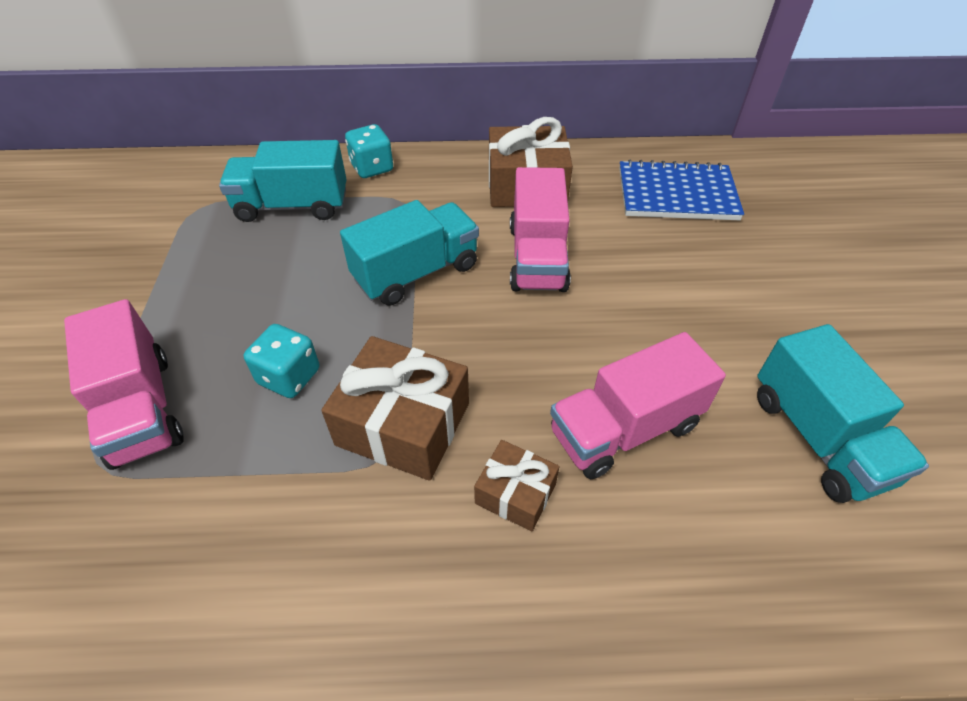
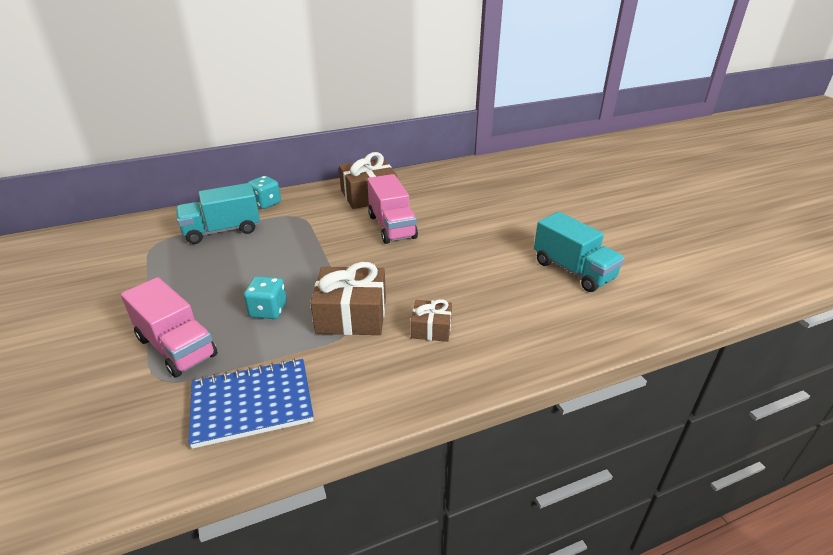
camera: 20 degrees left, 15 degrees down
(416, 273) = (322, 247): turquoise truck -> none
(624, 428) = (476, 289): pink truck -> none
(676, 194) = (457, 185): blue notebook -> blue notebook (252, 404)

